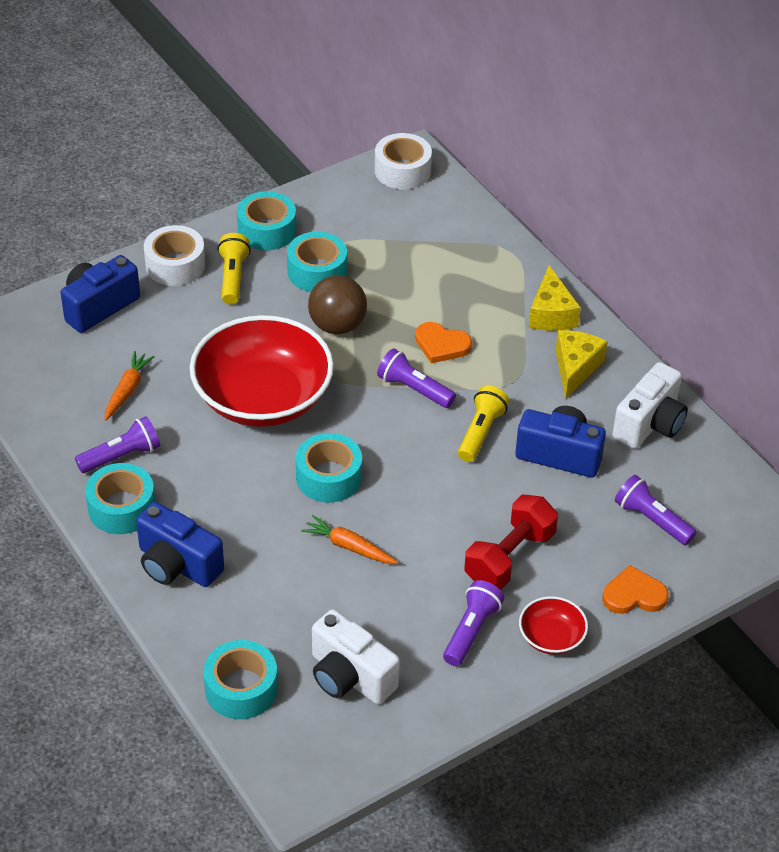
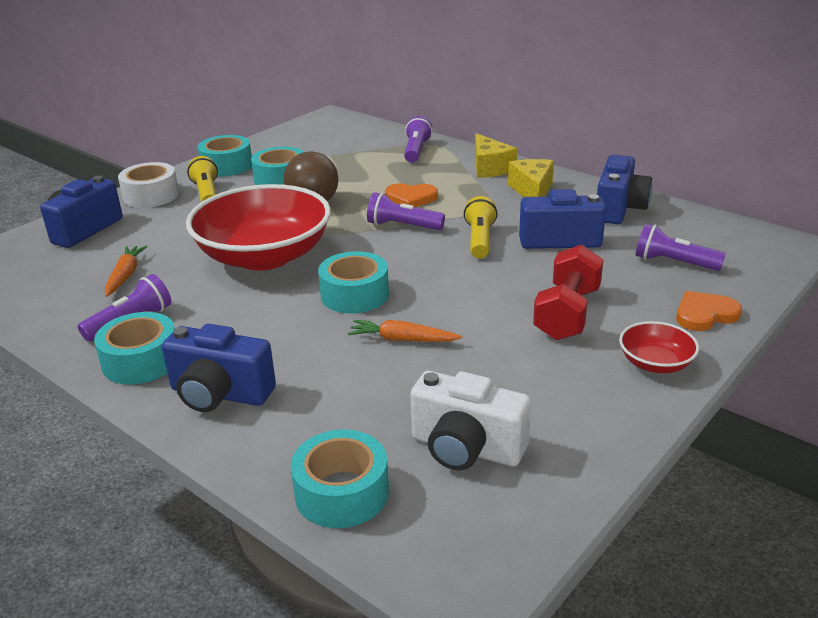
camera: 15 degrees left, 15 degrees down
(402, 171) = (325, 123): white tape -> none
(471, 631) = (571, 377): purple flashlight -> purple flashlight (416, 151)
(650, 424) = (619, 209): white camera -> blue camera

